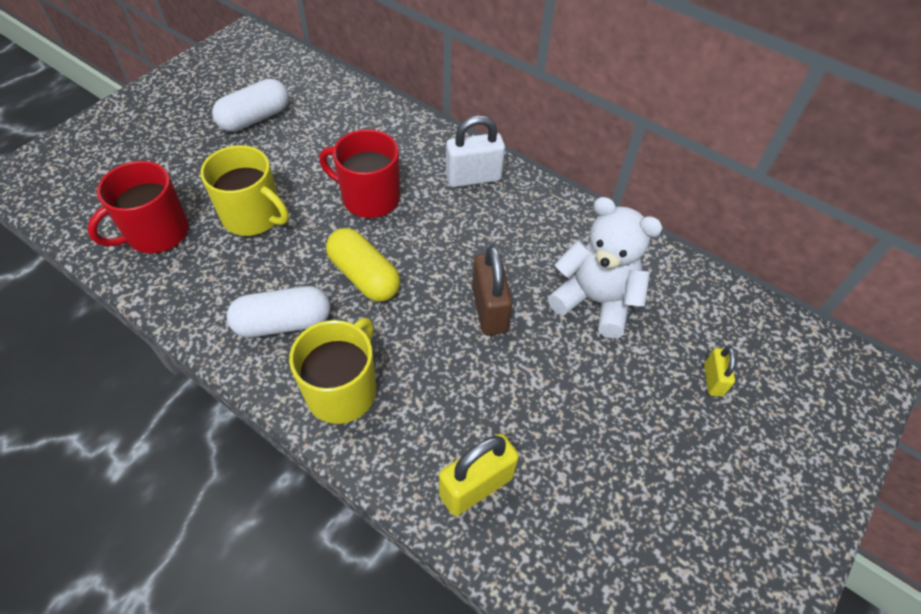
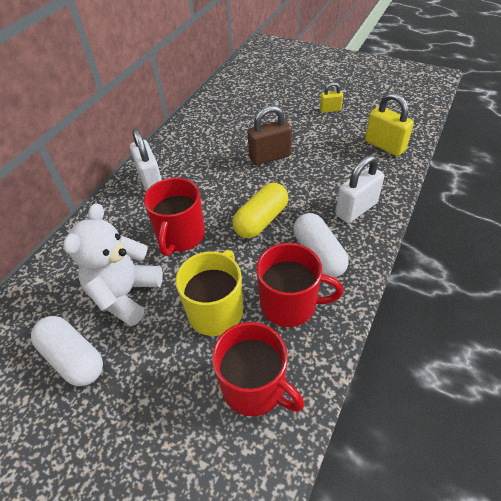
camera: 95 degrees left, 5 degrees down
(229, 278) = (290, 304): none -> red mug
(343, 390) = (356, 209): yellow mug -> white padlock
(595, 301) = (248, 118): white teddy bear -> white teddy bear (125, 294)
(713, 380) = (286, 80): yellow padlock -> yellow padlock (330, 109)

